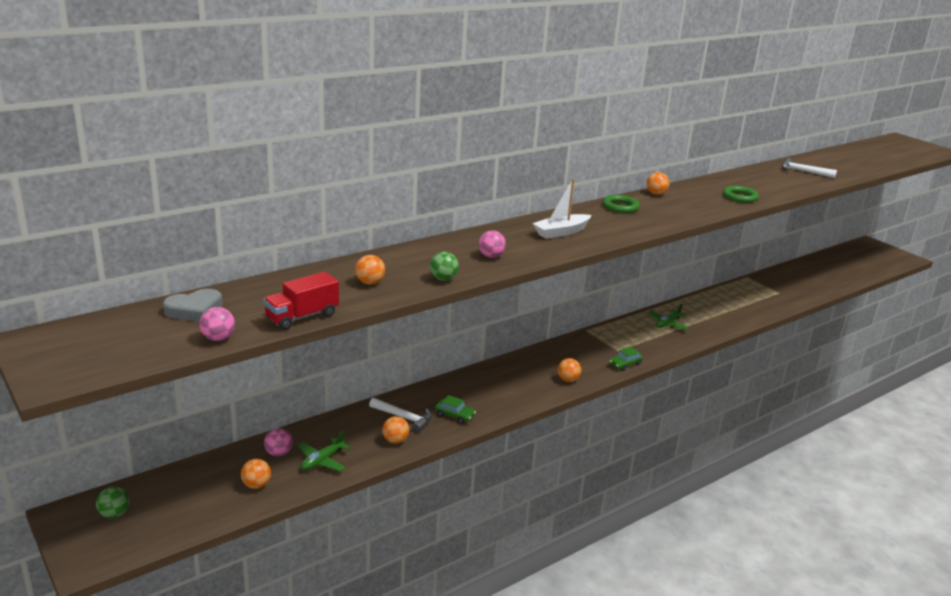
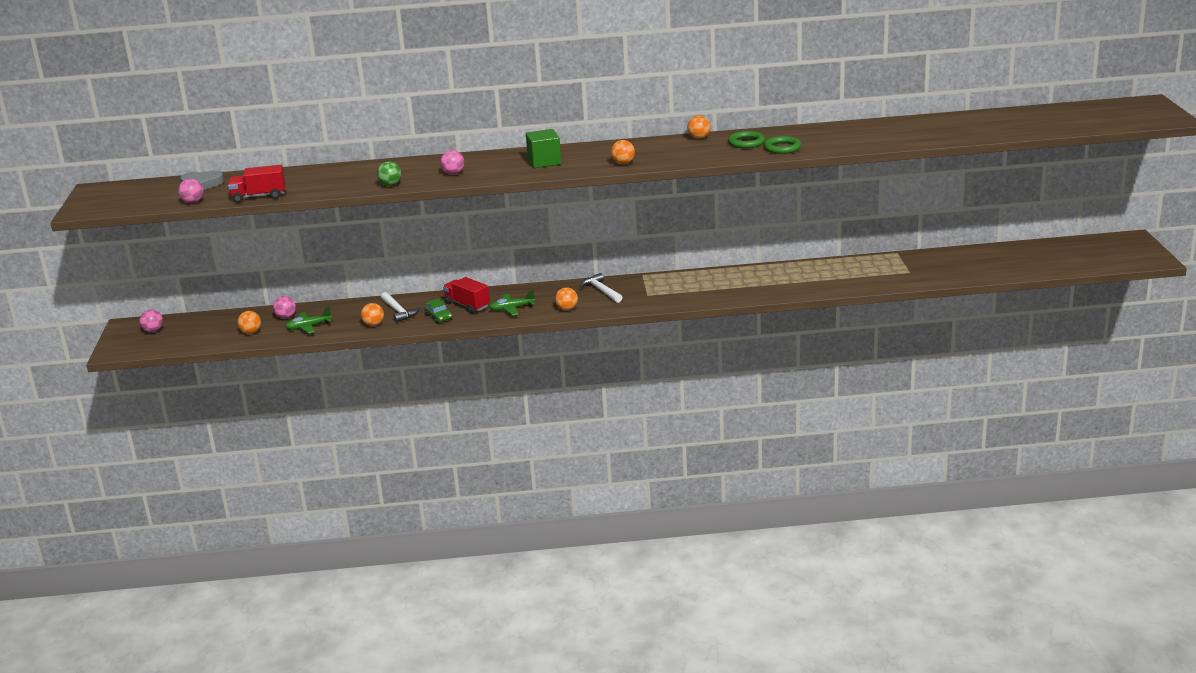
camera: 35 degrees right, 0 degrees up
(114, 514) = (153, 330): green ball -> pink ball
(370, 282) = (335, 181): orange ball -> orange ball (623, 163)
(467, 395) = (467, 305): none -> red truck
(561, 232) = (544, 162): white boat -> green cube
(620, 207) = (639, 146): green ring -> green ring (746, 143)
(625, 364) = (637, 306): green car -> none
(667, 324) = (732, 281): green plane -> green plane (512, 309)
(803, 171) = (916, 129): white hammer -> white hammer (601, 291)

